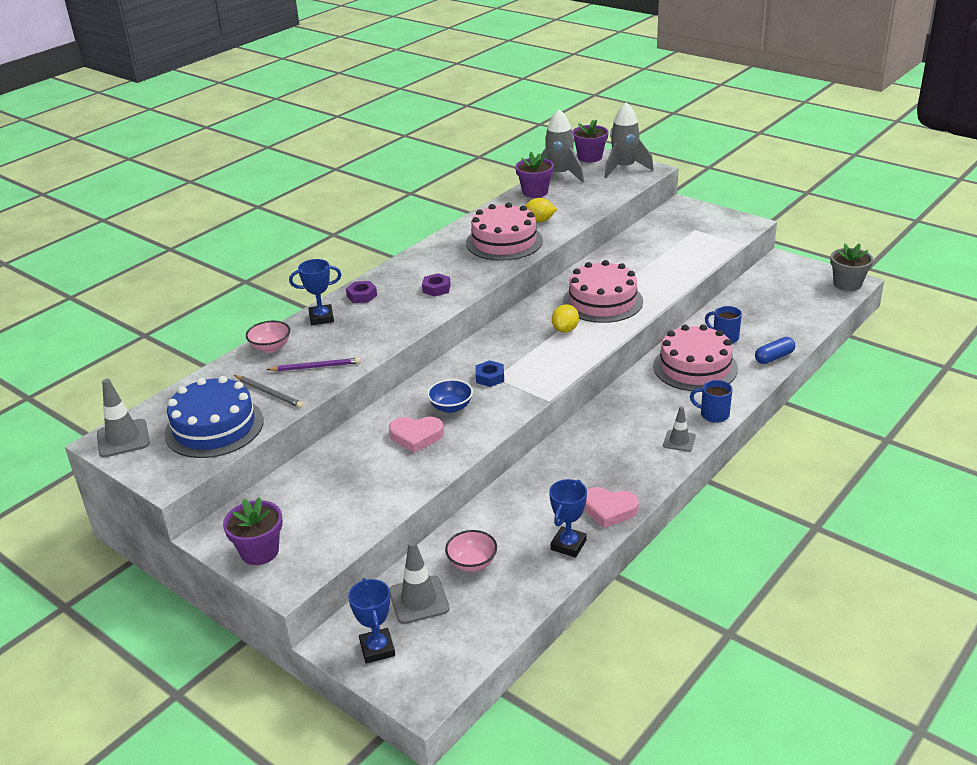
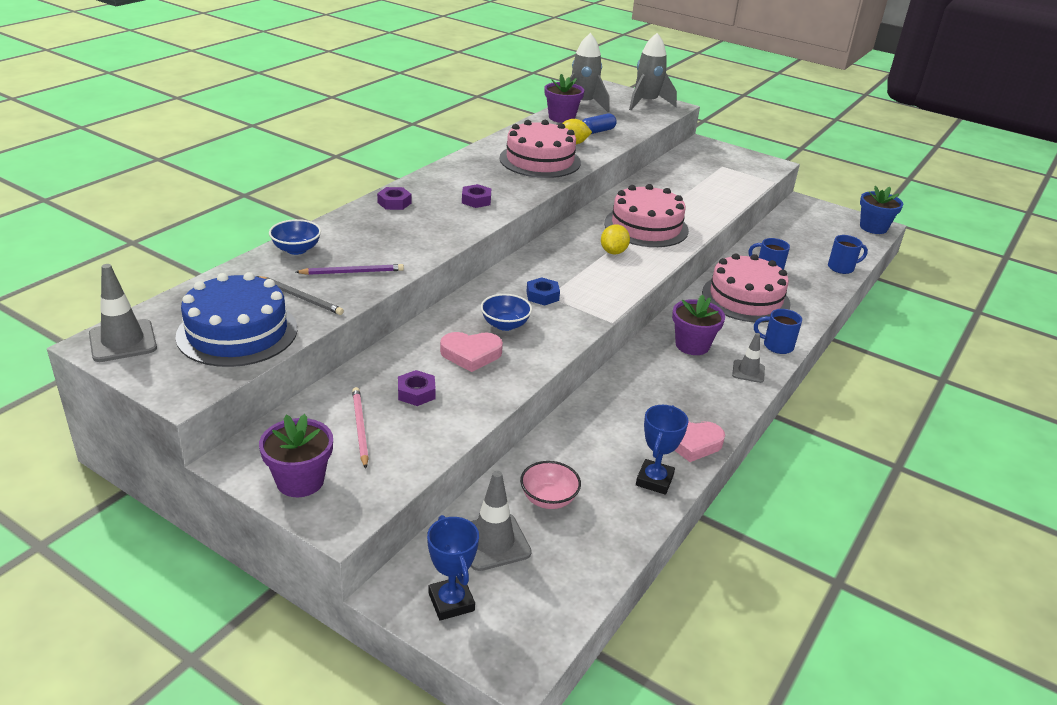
camera: 10 degrees left, 0 degrees up
(270, 347) = (296, 249): pink bowl -> blue bowl
(313, 505) = (360, 428): none -> pink pencil
(321, 318) = (352, 222): blue trophy -> none
(364, 473) = (416, 393): none -> purple nut
(590, 157) = (610, 91): purple flower pot -> purple flower pot (692, 345)
(774, 357) = (822, 292): blue capsule -> blue capsule (597, 131)
(801, 330) = (841, 268): none -> blue mug
(847, 284) = (873, 227): grey flower pot -> blue flower pot

